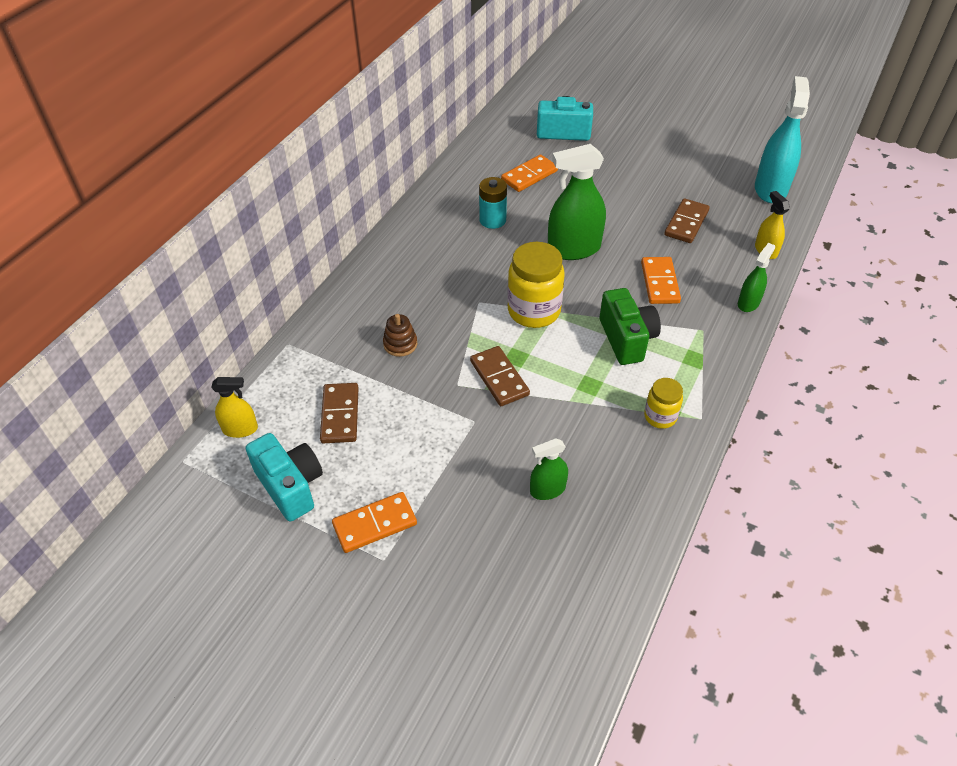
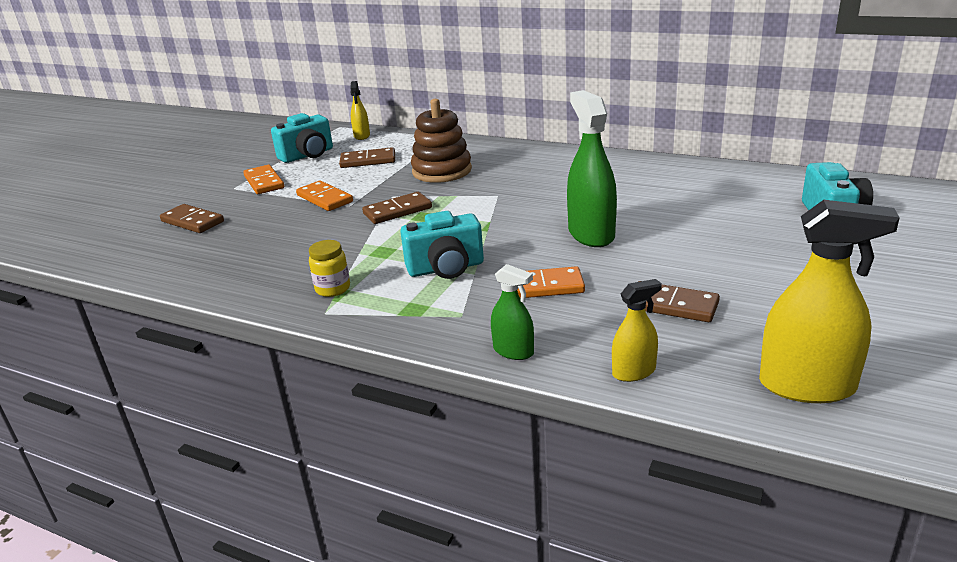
camera: 90 degrees right, 20 degrees down
(400, 344) = (442, 171): brown stacking toy -> brown stacking toy, size x2.00
(485, 585) = (192, 221): none -> brown domino
(492, 220) = (626, 191): turquoise battery -> none
(529, 175) = (719, 203): orange domino -> orange domino (325, 199)
(534, 311) = (486, 220): yellow jar -> none
(547, 490) = (267, 238): green spray bottle -> none
(626, 339) = (446, 268): green camera -> turquoise camera
(770, 189) = (807, 386): turquoise spray bottle -> yellow spray bottle

